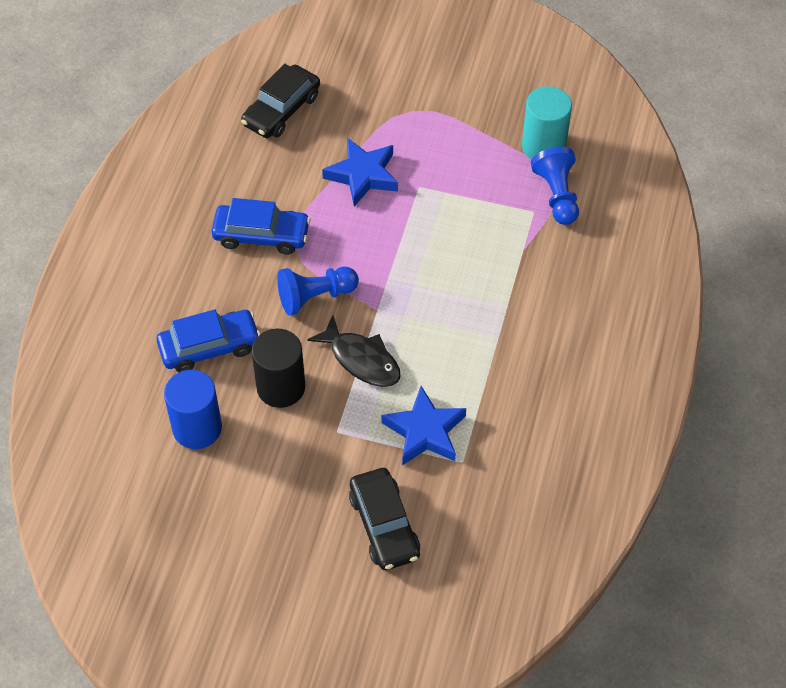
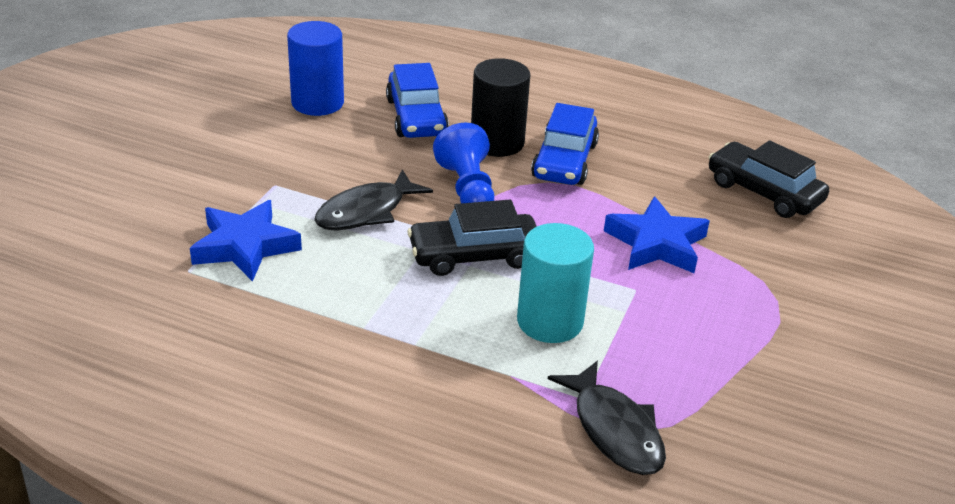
camera: 95 degrees right, 20 degrees down
(281, 387) = (348, 154): black cylinder -> black cylinder (497, 142)
(384, 525) = (136, 203): black car -> black car (474, 255)
(543, 146) = (718, 430): turquoise cylinder -> turquoise cylinder (550, 321)
(557, 195) = (614, 430): blue pawn -> black fish

